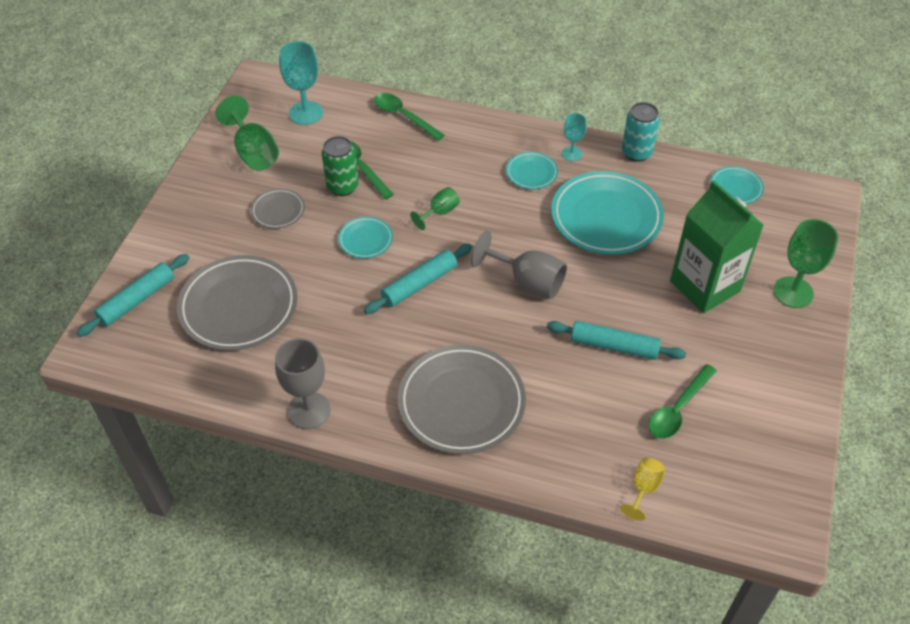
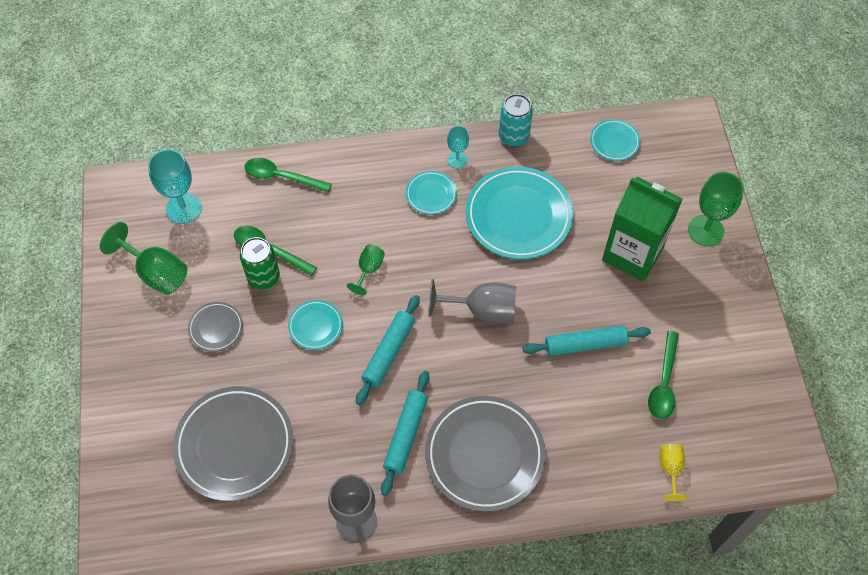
camera: 25 degrees left, 10 degrees up
(137, 300) = (132, 479): turquoise rolling pin -> turquoise rolling pin (406, 435)

